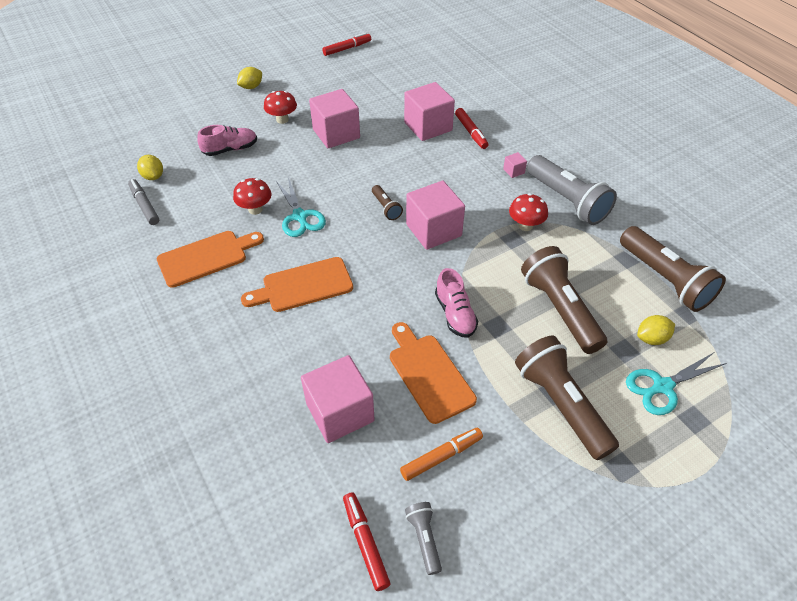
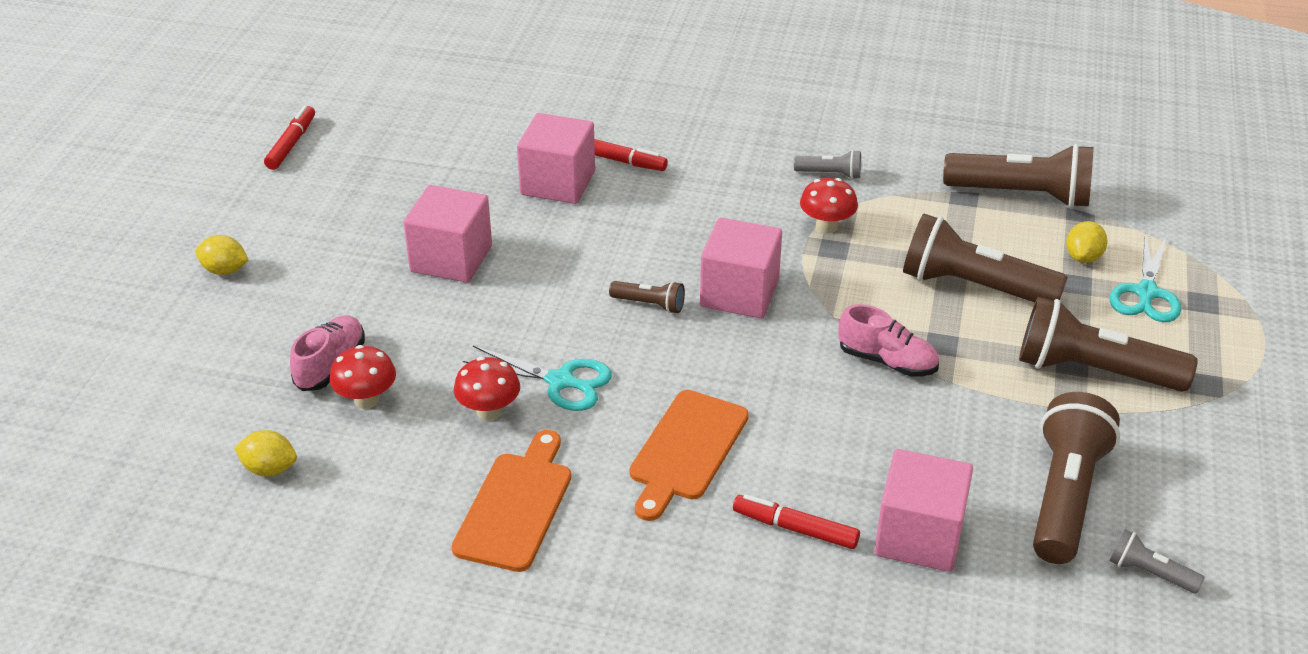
camera: 45 degrees left, 10 degrees down
(145, 205) = (321, 510): grey marker -> none
(251, 87) = (225, 270): yellow lemon -> yellow lemon turned 75 degrees counterclockwise
(282, 119) = (345, 285): red mushroom -> red mushroom (366, 400)
(365, 542) = (1110, 620): red marker -> red marker (795, 528)
(429, 374) = (946, 435): orange cutting board -> none
(441, 457) = (1064, 496): orange marker -> brown flashlight
(513, 171) = (731, 176): pink cube -> none
(567, 200) = (830, 174): grey flashlight -> grey flashlight, size x0.47

